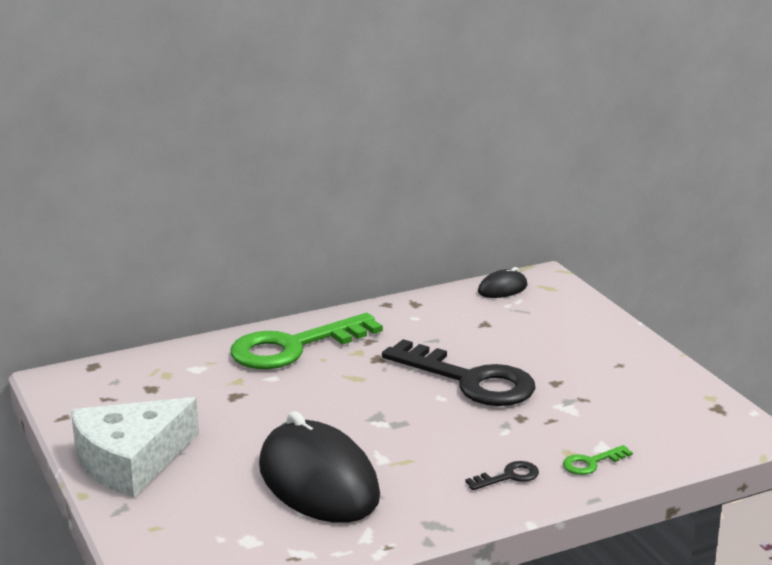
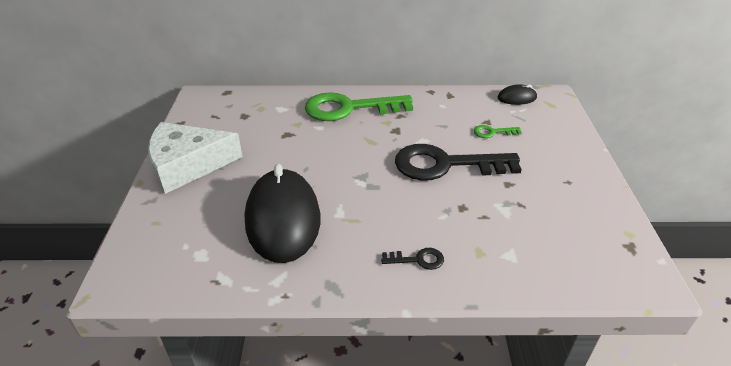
camera: 25 degrees right, 15 degrees up
(469, 380) = (446, 165): black key -> black key turned 120 degrees clockwise
(591, 463) = (491, 268): green key -> green key (493, 132)

